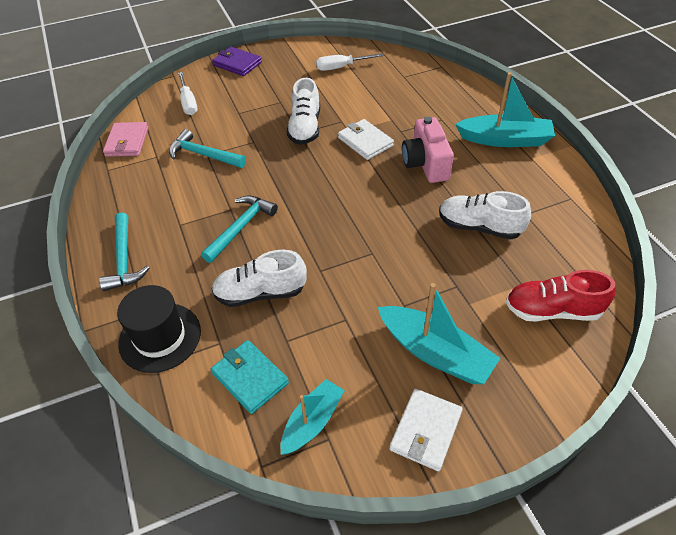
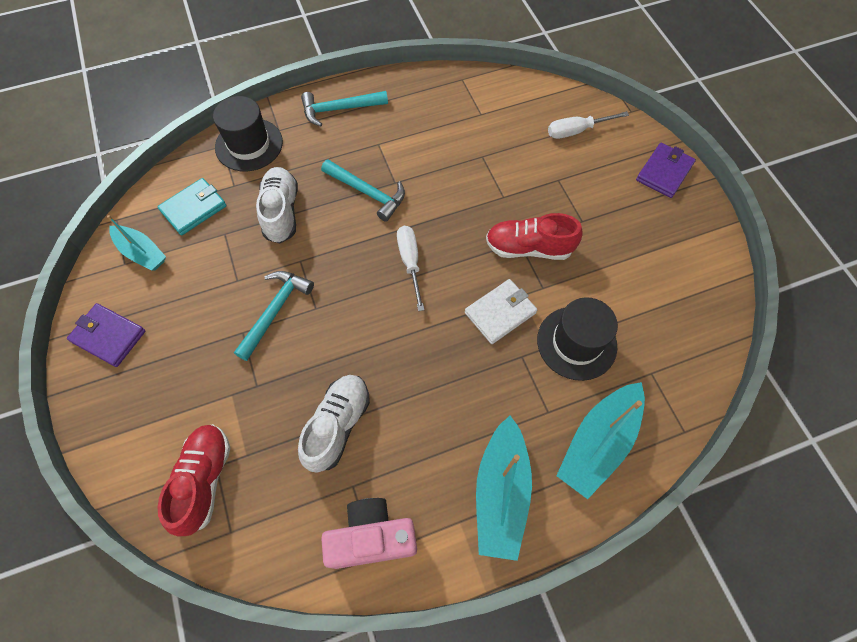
camera: 90 degrees right, 15 degrees up
(127, 142) = (505, 87): pink wallet -> none
(203, 155) = (481, 153): turquoise hammer -> turquoise hammer (275, 311)
(305, 128) = (528, 248): white shoe -> red shoe
(341, 67) = (667, 292): white screwdriver -> white screwdriver (410, 262)
(386, 106) = (576, 343): none -> black hat
(425, 164) = (454, 379): pink camera -> pink camera (372, 537)
(426, 431) = (108, 336): white wallet -> purple wallet
(435, 353) = (182, 354): turquoise boat -> turquoise boat (598, 443)

